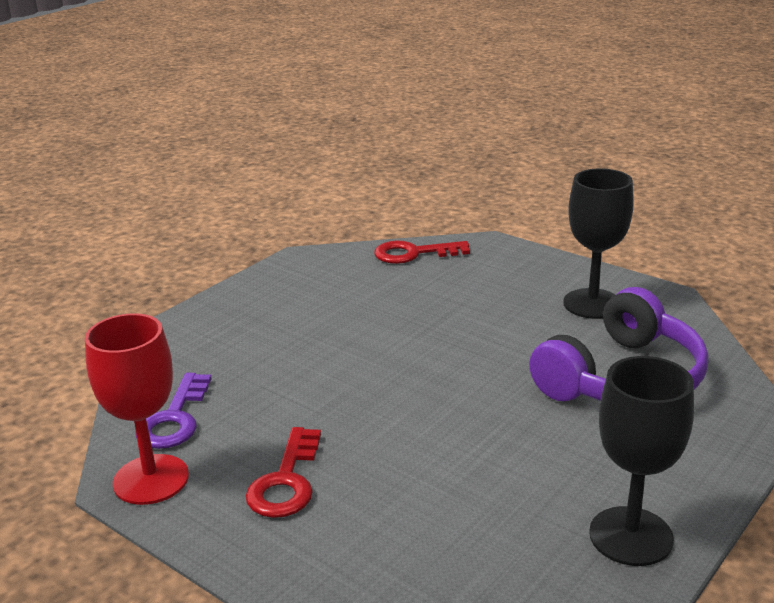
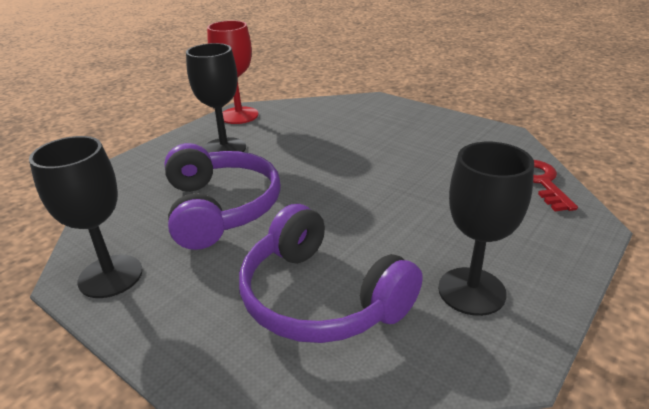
camera: 90 degrees right, 5 degrees up
(174, 418) = (291, 115): purple key -> none
(286, 481) = (224, 148): red key -> black goblet
(468, 462) = (220, 208): none -> purple headphones

